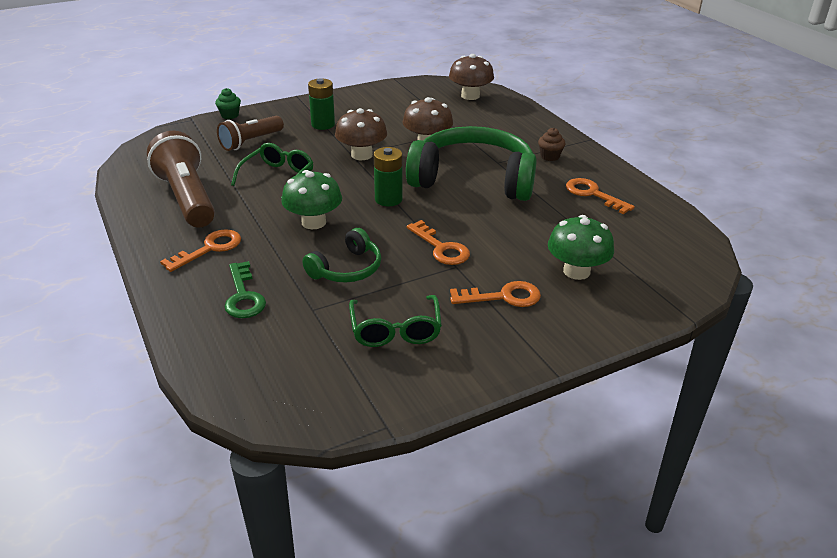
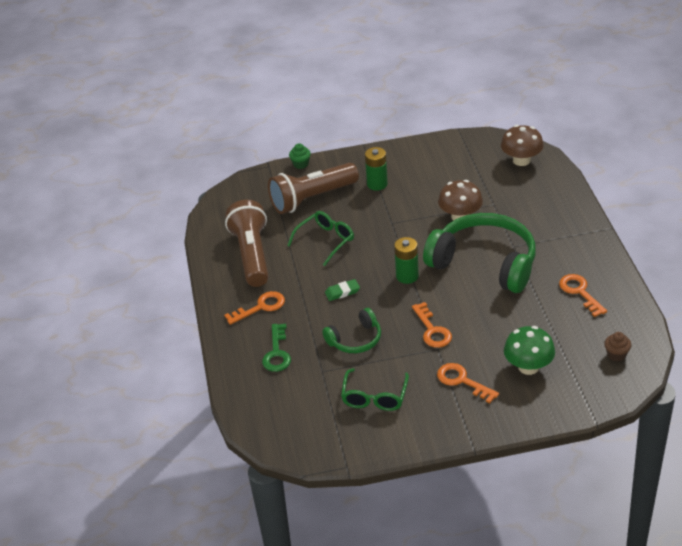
camera: 20 degrees right, 5 degrees up
(250, 142) = (312, 198): brown flashlight -> brown flashlight, size x1.58
(313, 222) = (342, 292): green mushroom -> green eraser
(362, 155) = (400, 224): brown mushroom -> none
(503, 297) = (462, 381): orange key -> orange key turned 150 degrees counterclockwise
(550, 156) = (562, 245): brown cupcake -> brown cupcake (616, 355)

